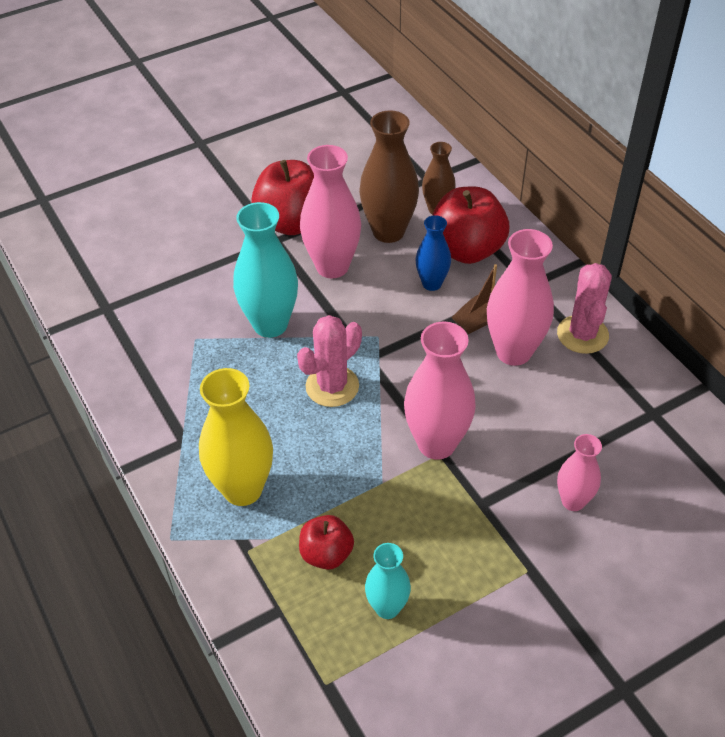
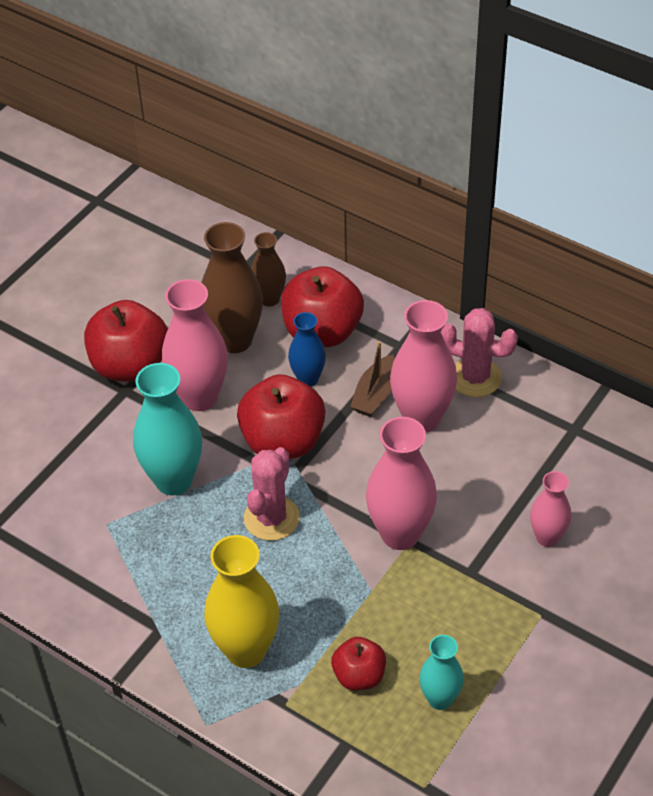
camera: 25 degrees left, 0 degrees up
(380, 327) = (283, 441): none -> red apple
(582, 334) = (475, 377): pink cactus -> pink cactus turned 45 degrees counterclockwise

